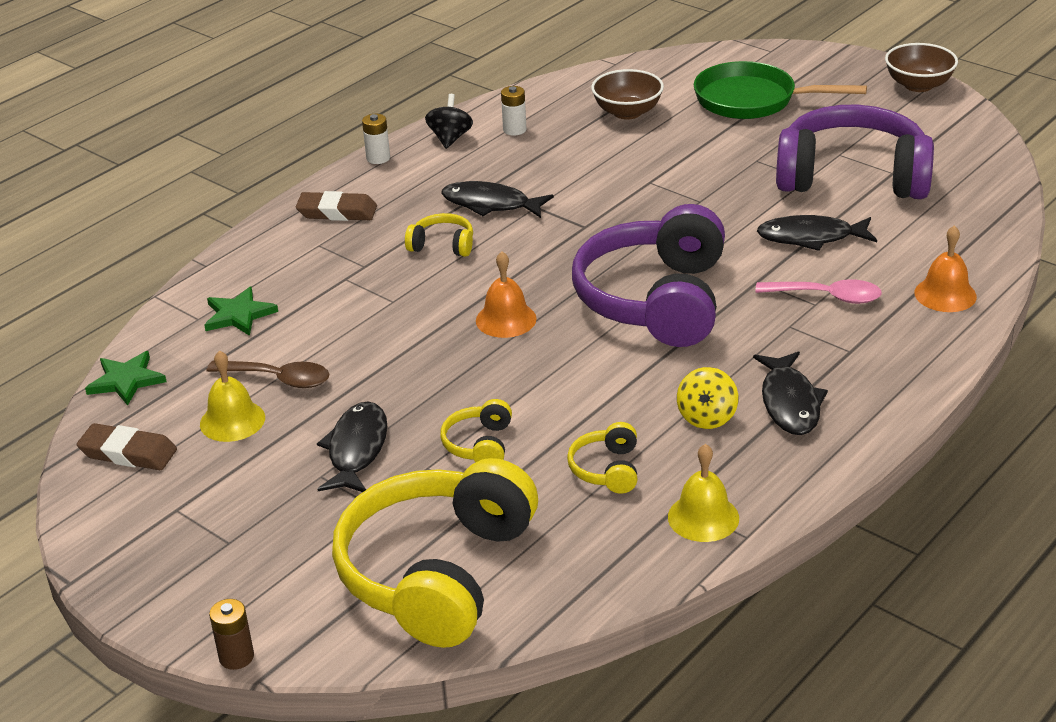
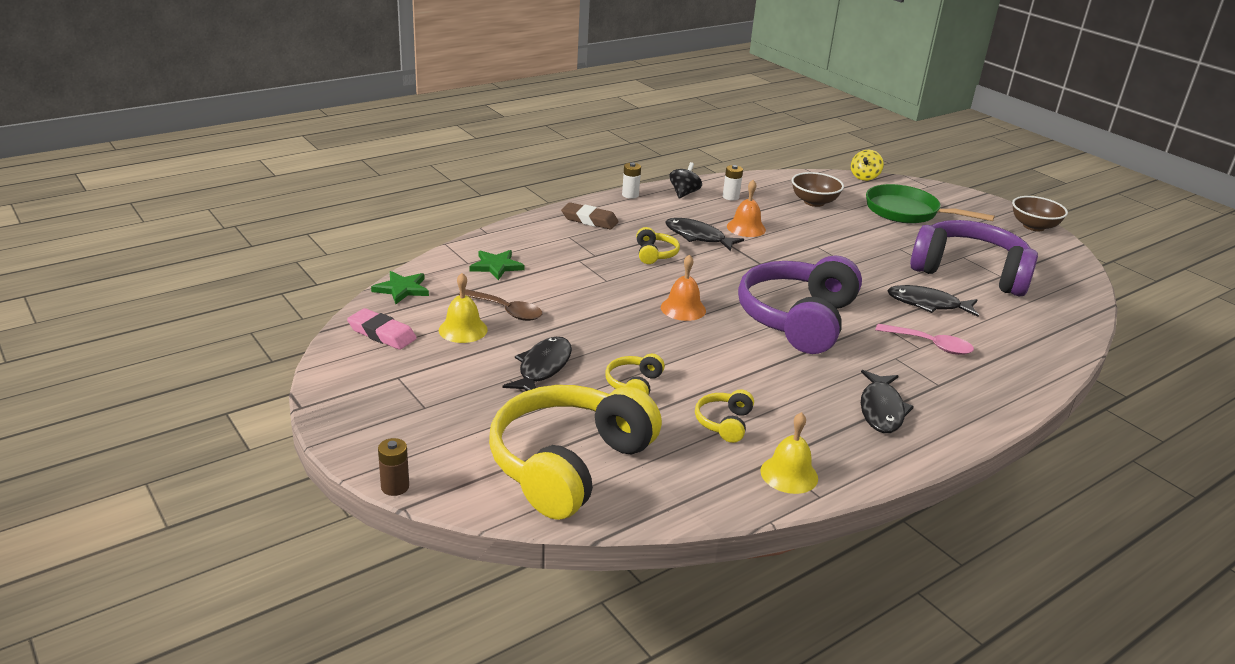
camera: 10 degrees right, 5 degrees down
(128, 453) = (382, 333): brown eraser -> pink eraser
(442, 245) = (655, 254): yellow headphones -> yellow headphones turned 60 degrees clockwise
(707, 417) = (813, 405): yellow spinning top -> yellow spinning top (864, 177)
(945, 294) = (1024, 363): orange bell -> orange bell (746, 228)

